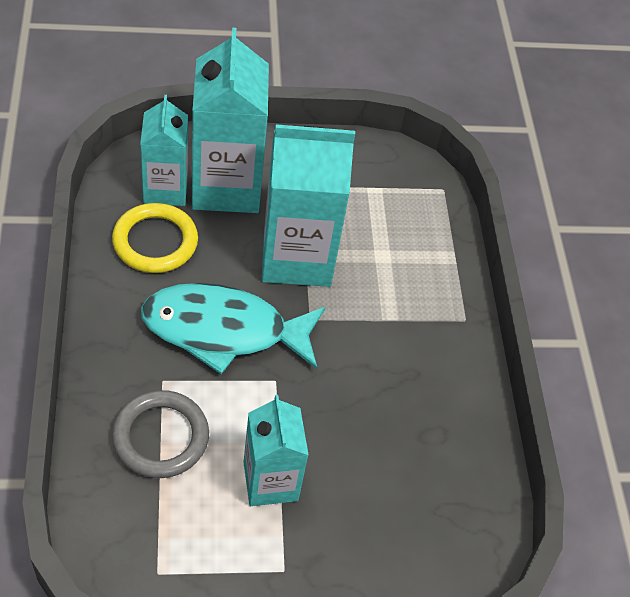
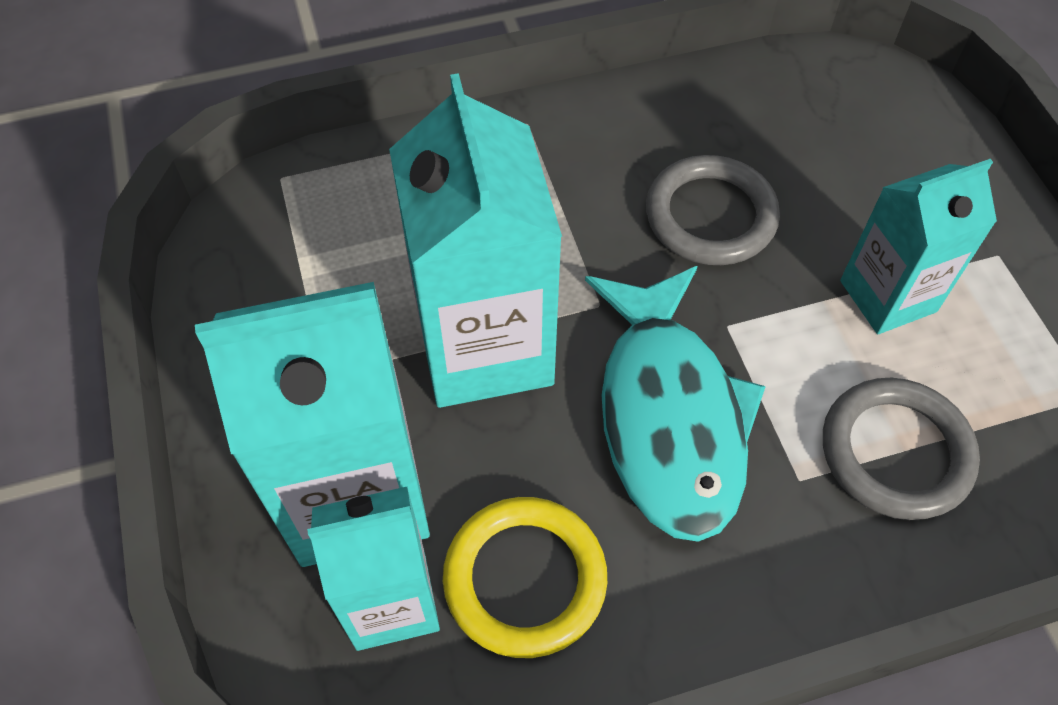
camera: 95 degrees left, 5 degrees up
(363, 400) = (710, 216): none -> grey ring

